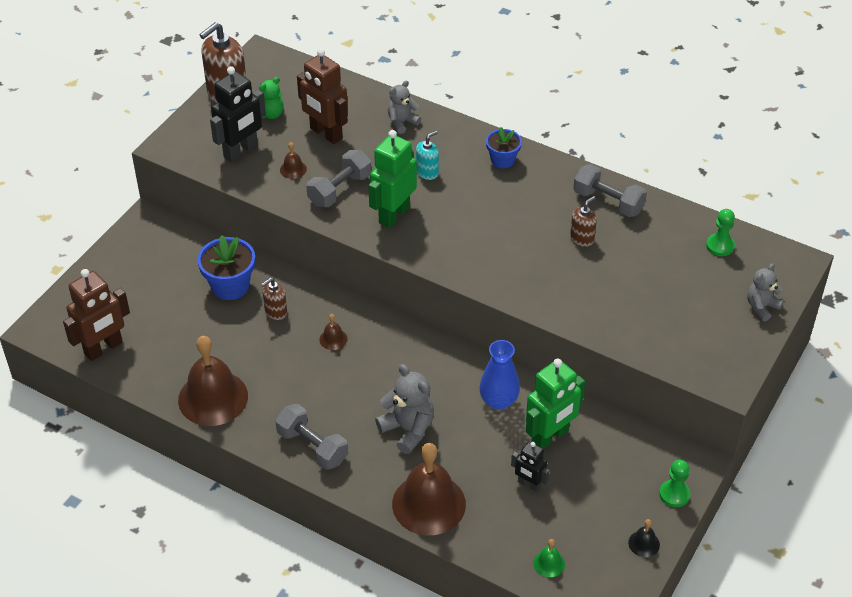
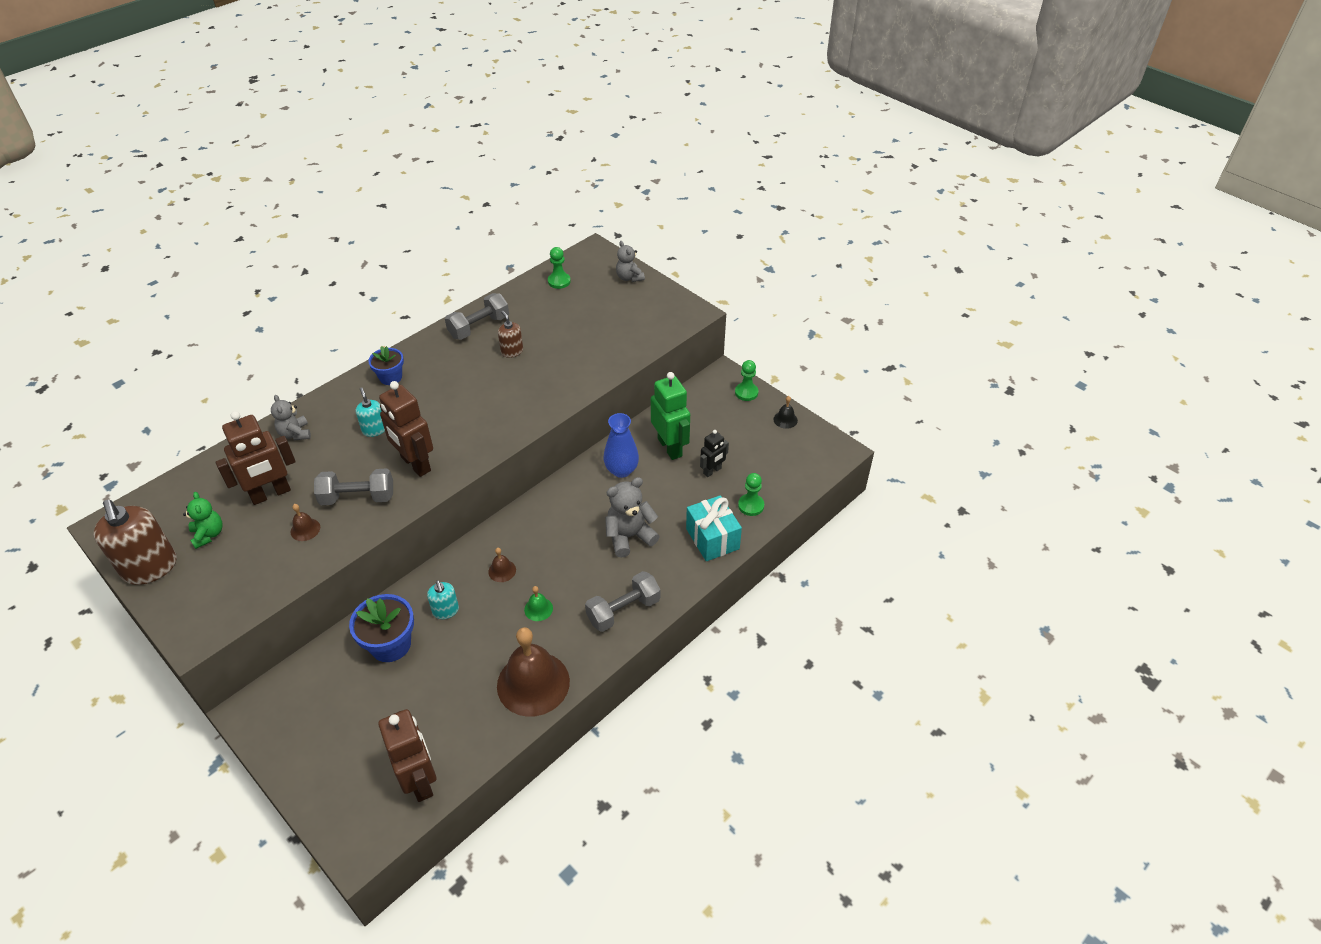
camera: 75 degrees left, 0 degrees up
(241, 151) = (249, 569): black robot -> none
(275, 312) = (446, 611): brown soap dispenser -> turquoise soap dispenser
(339, 190) = (358, 497): grey dumbbell -> grey dumbbell turned 60 degrees counterclockwise
(393, 215) = (415, 464): green robot -> brown robot
(429, 504) = (712, 539): brown bell -> turquoise gift
(489, 531) = (751, 505): none -> green pawn
(549, 563) = (790, 477): green bell -> green bell (538, 609)

